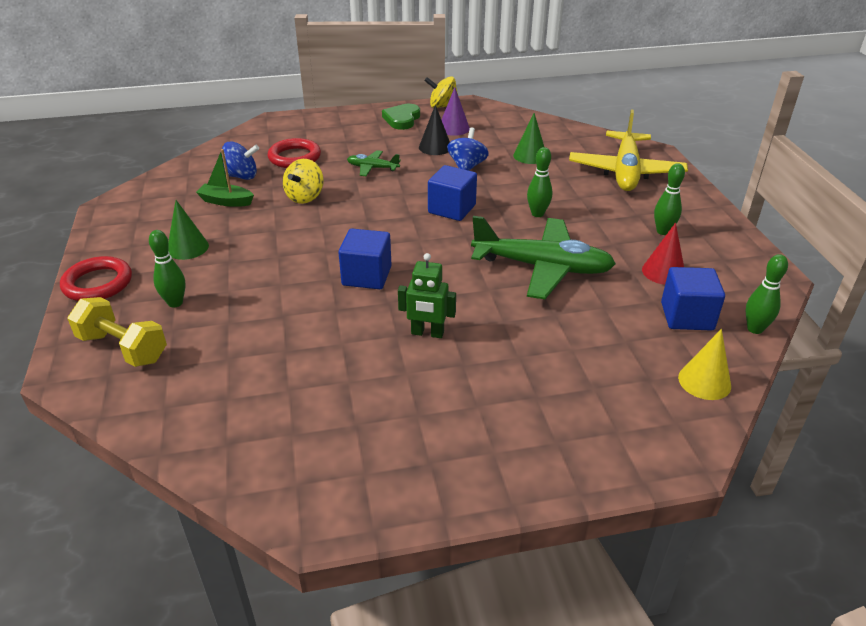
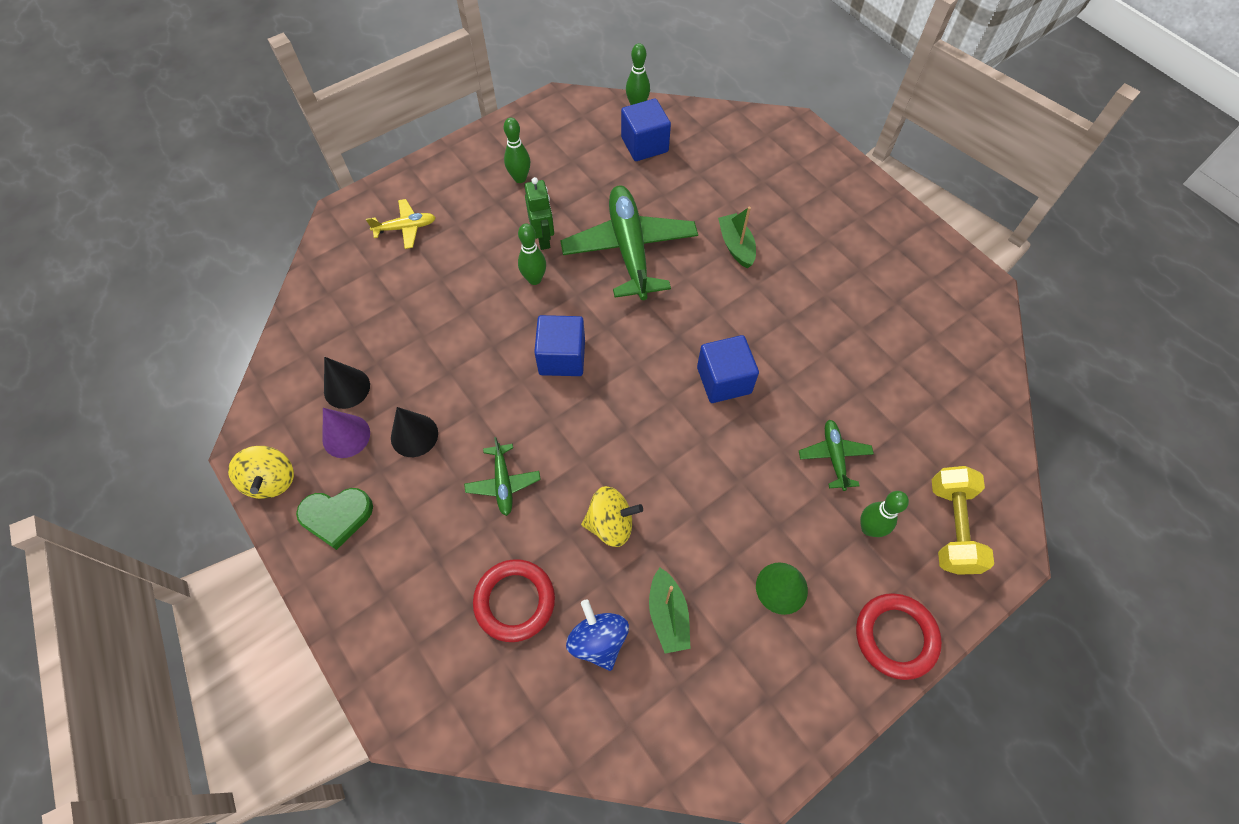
camera: 115 degrees left, 25 degrees up
(246, 308) = (834, 456): none -> green plane
(427, 333) = (772, 299): green robot -> green robot (543, 238)
(467, 166) = (455, 379): blue spinning top -> none
(490, 133) = (347, 388): none -> black cone
(508, 333) = (736, 246): none -> green boat
(530, 156) = (399, 324): green cone -> none
(625, 172) = (406, 228): yellow plane -> yellow plane, size x0.47
(663, 272) = (589, 167): red cone -> none
(704, 381) = (716, 126): yellow cone -> none

